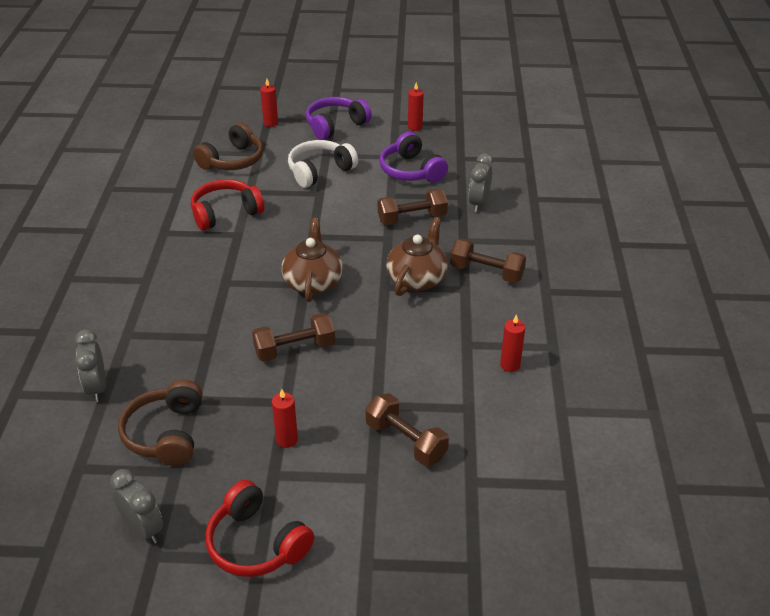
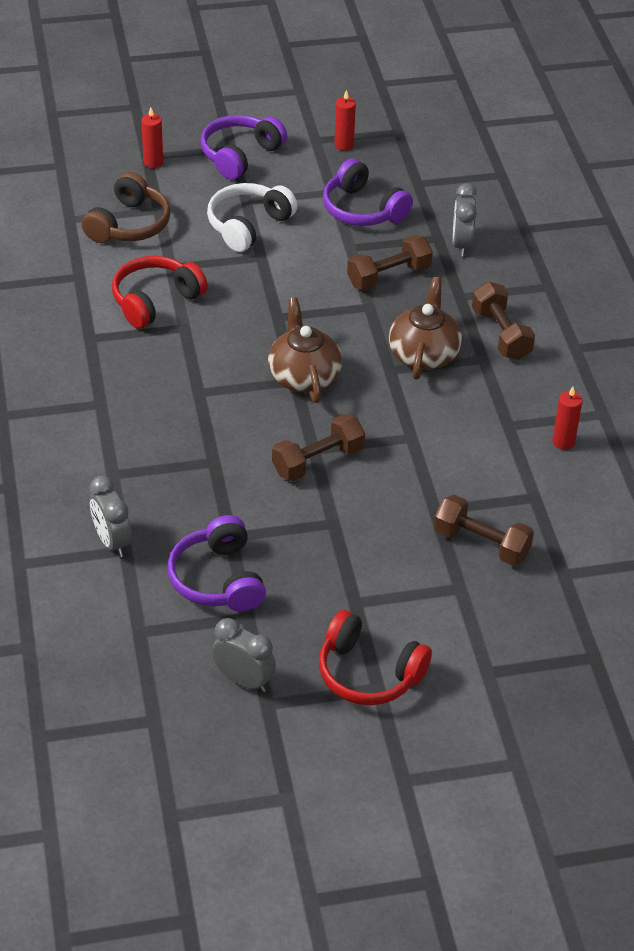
camera: 15 degrees left, 5 degrees up
(166, 434) = (217, 579): brown headphones -> purple headphones
(287, 440) = (353, 563): red candle -> none
(486, 272) = (501, 334): brown dumbbell -> brown dumbbell turned 60 degrees clockwise

